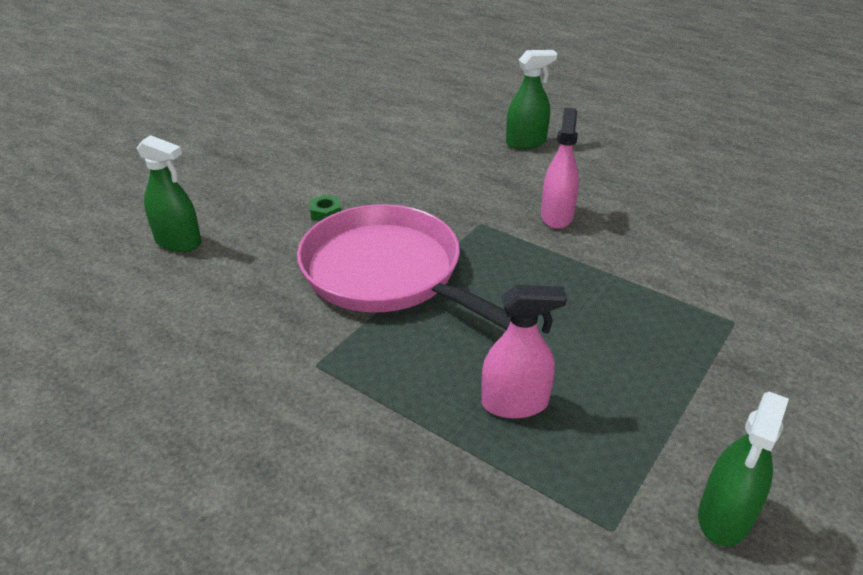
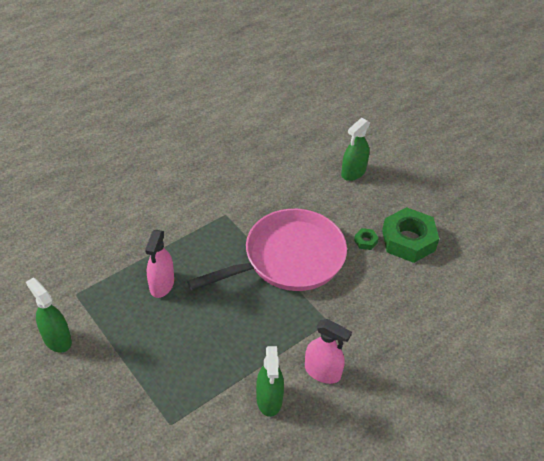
camera: 105 degrees right, 10 degrees up
(311, 182) = (408, 240): none -> green nut
(526, 142) = (444, 395): green spray bottle -> green spray bottle (269, 399)

